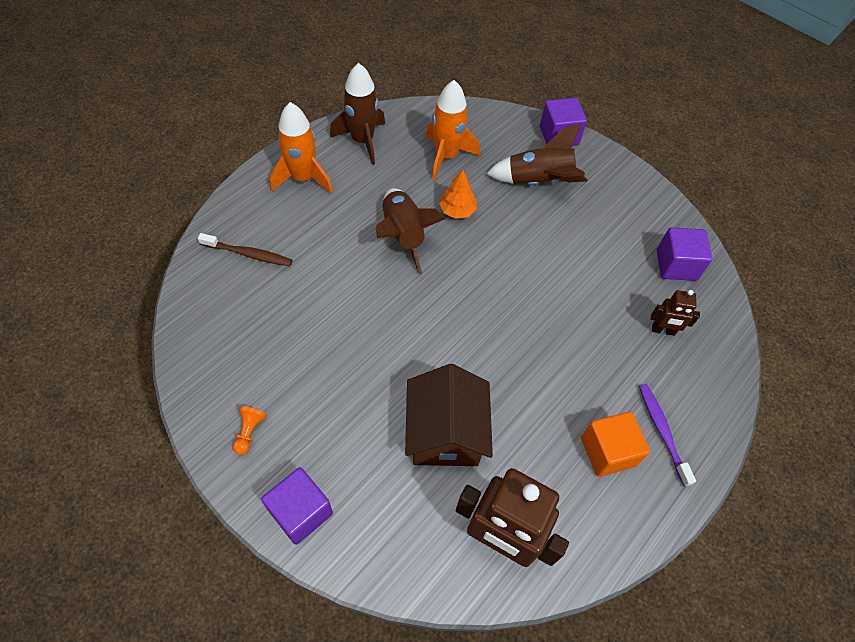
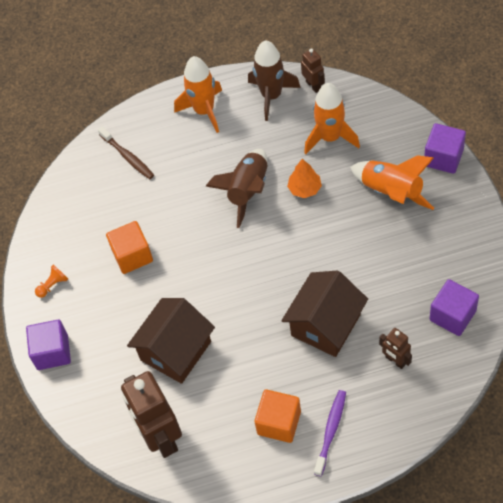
camera: 45 degrees right, 0 degrees up
(324, 354) = (132, 255): none -> orange cube
(396, 118) = (313, 85): none -> brown robot
(538, 181) = (392, 192): brown rocket -> orange rocket
(575, 328) = (326, 325): none -> brown house

